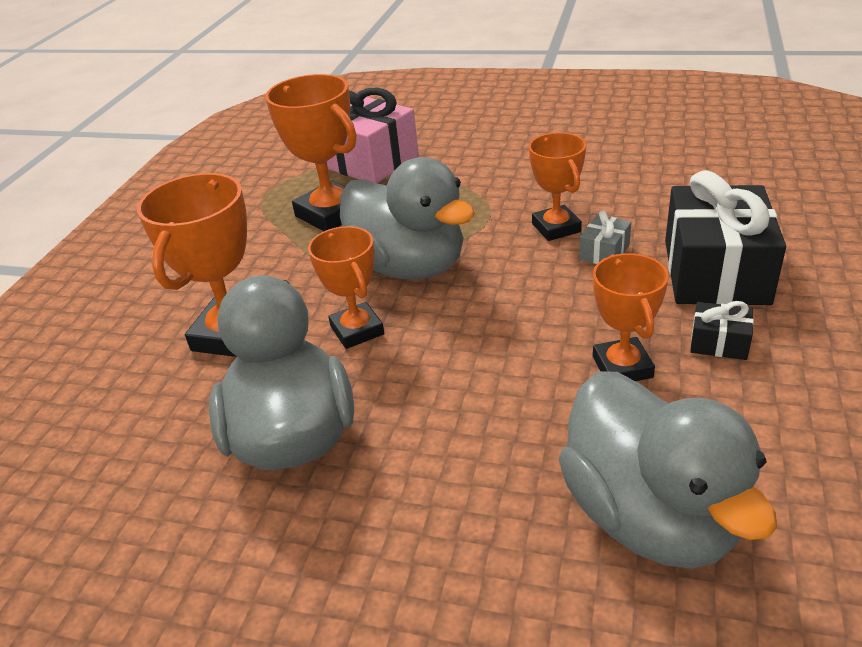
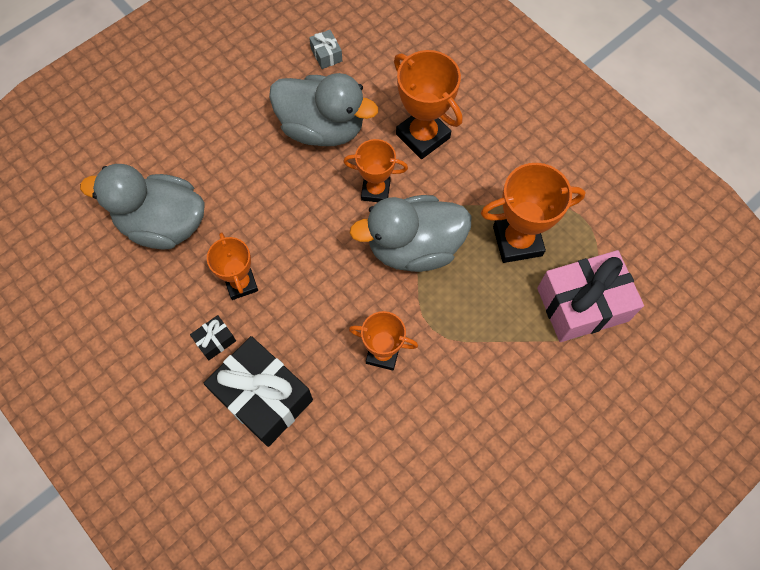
camera: 120 degrees right, 30 degrees up
(604, 252) = (334, 357): grey gift -> grey gift (326, 55)
(622, 367) = (241, 283): orange trophy -> orange trophy turned 45 degrees clockwise

